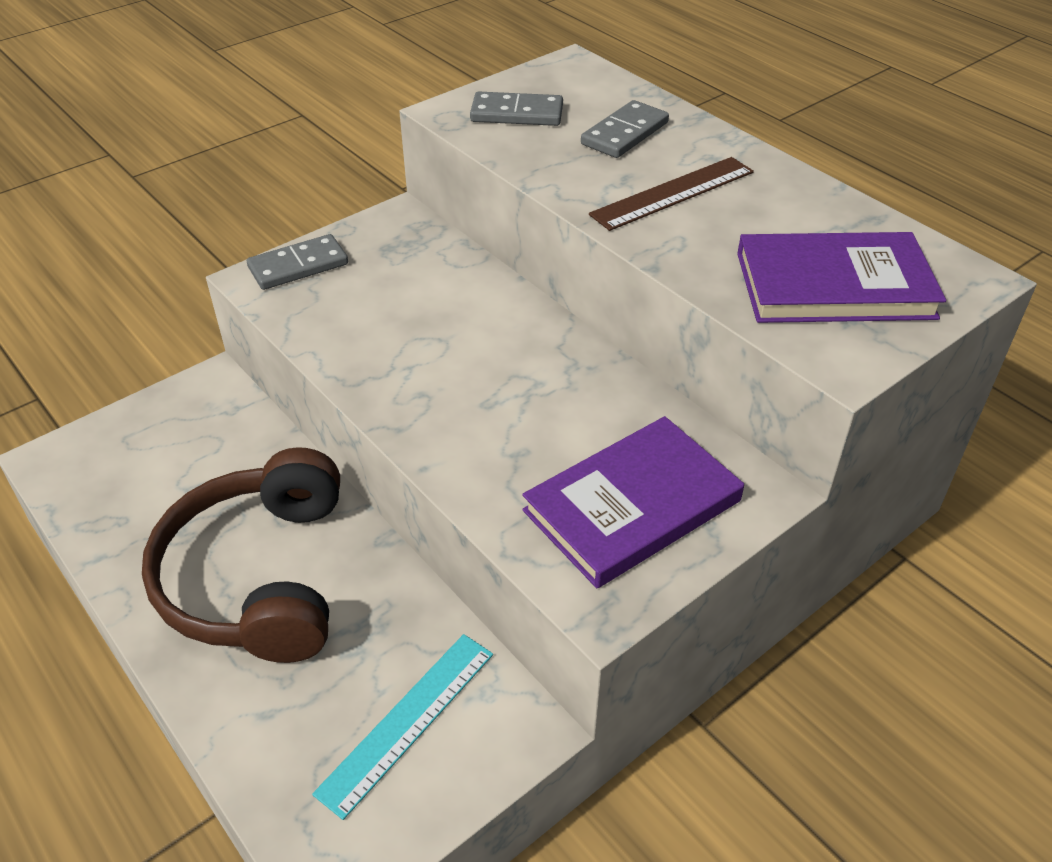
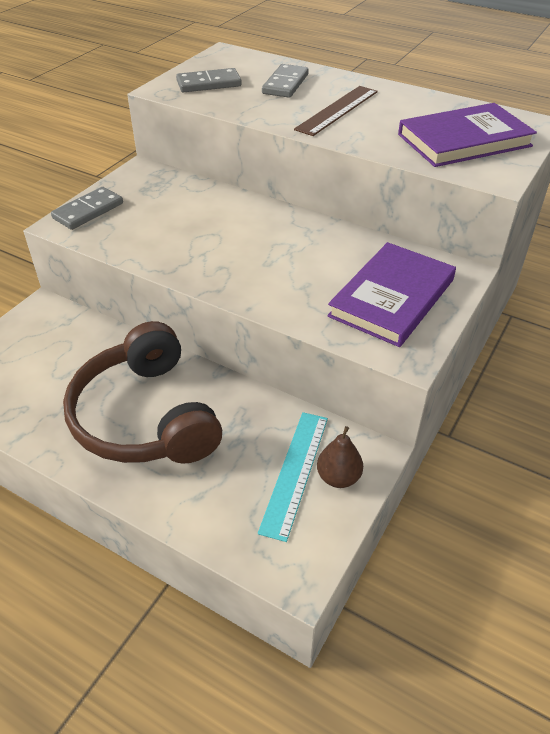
camera: 20 degrees left, 0 degrees up
(462, 749) = (338, 477): none -> brown pear

